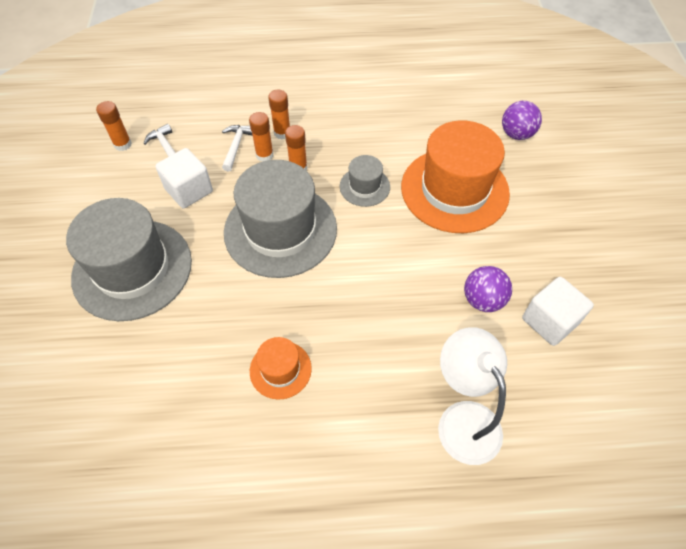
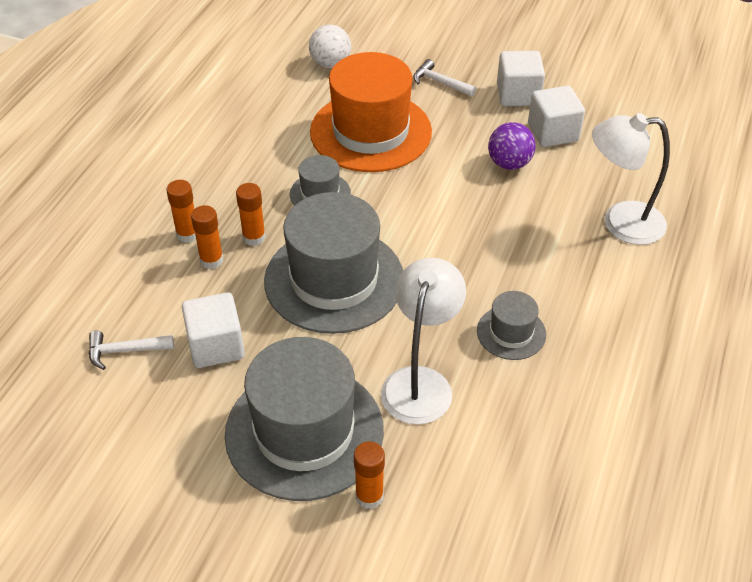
camera: 65 degrees left, 10 degrees down
(123, 144) = (80, 397): orange glue stick -> orange glue stick (369, 496)
(202, 323) = (420, 382): none -> white lamp
(236, 146) = (176, 282): white hammer -> white hammer (440, 83)
(280, 369) = (511, 332): orange hat -> grey hat
(516, 134) = (330, 64): purple ball -> white ball
(581, 275) = (518, 94): none -> white cube

